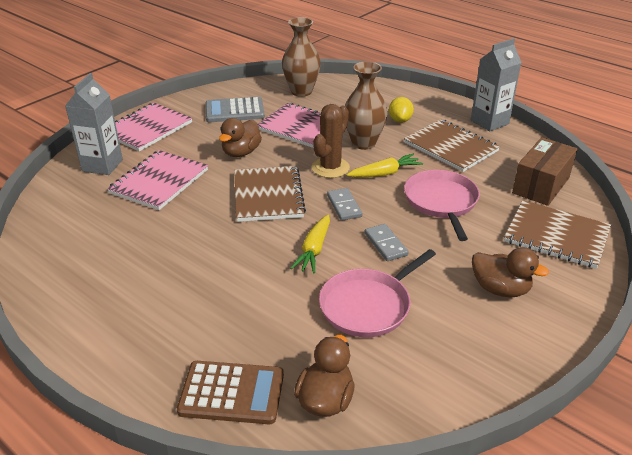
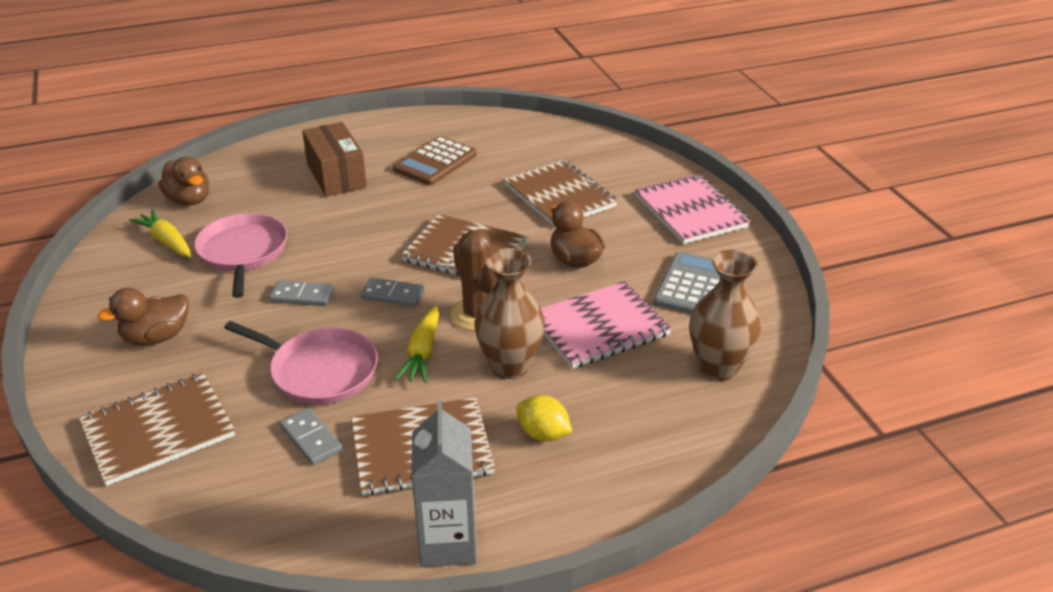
camera: 120 degrees right, 0 degrees up
(102, 165) = (624, 171): grey carton -> none
(159, 181) = (559, 195): pink notebook -> brown notebook
(232, 393) = (247, 168): brown calculator -> brown calculator (435, 162)
(314, 250) = (347, 250): yellow carrot -> yellow carrot (167, 241)
(489, 181) = (311, 439): none -> grey domino
(541, 185) = (247, 486): brown box -> brown box (336, 175)

